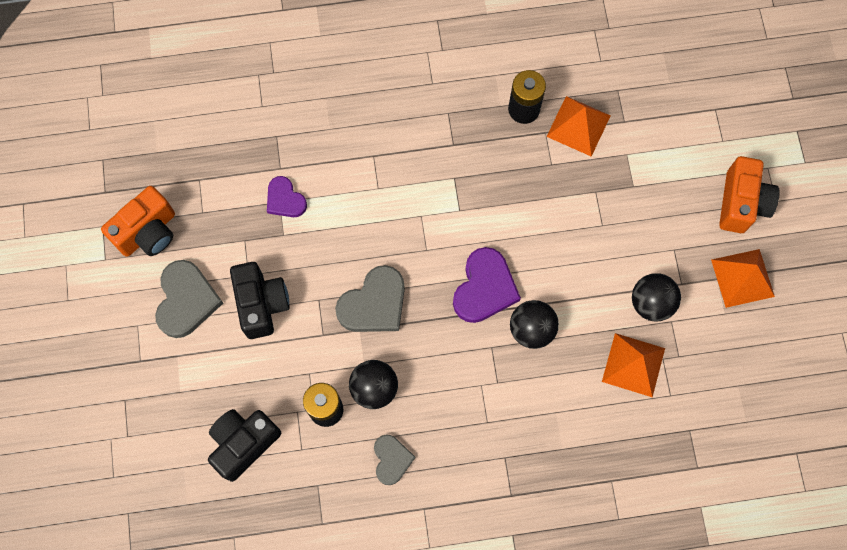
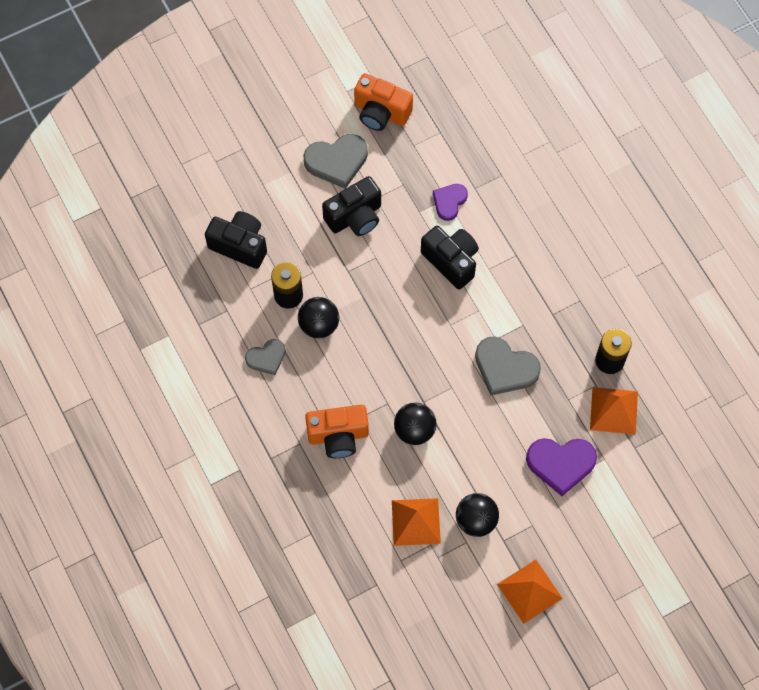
camera: 70 degrees right, 5 degrees down
(354, 222) = (451, 261): none -> black camera
(374, 304) = (388, 300): grey heart -> grey heart (505, 368)
(484, 288) = (435, 381): purple heart -> purple heart (561, 464)
(741, 203) = (599, 571): orange camera -> orange camera (338, 436)

